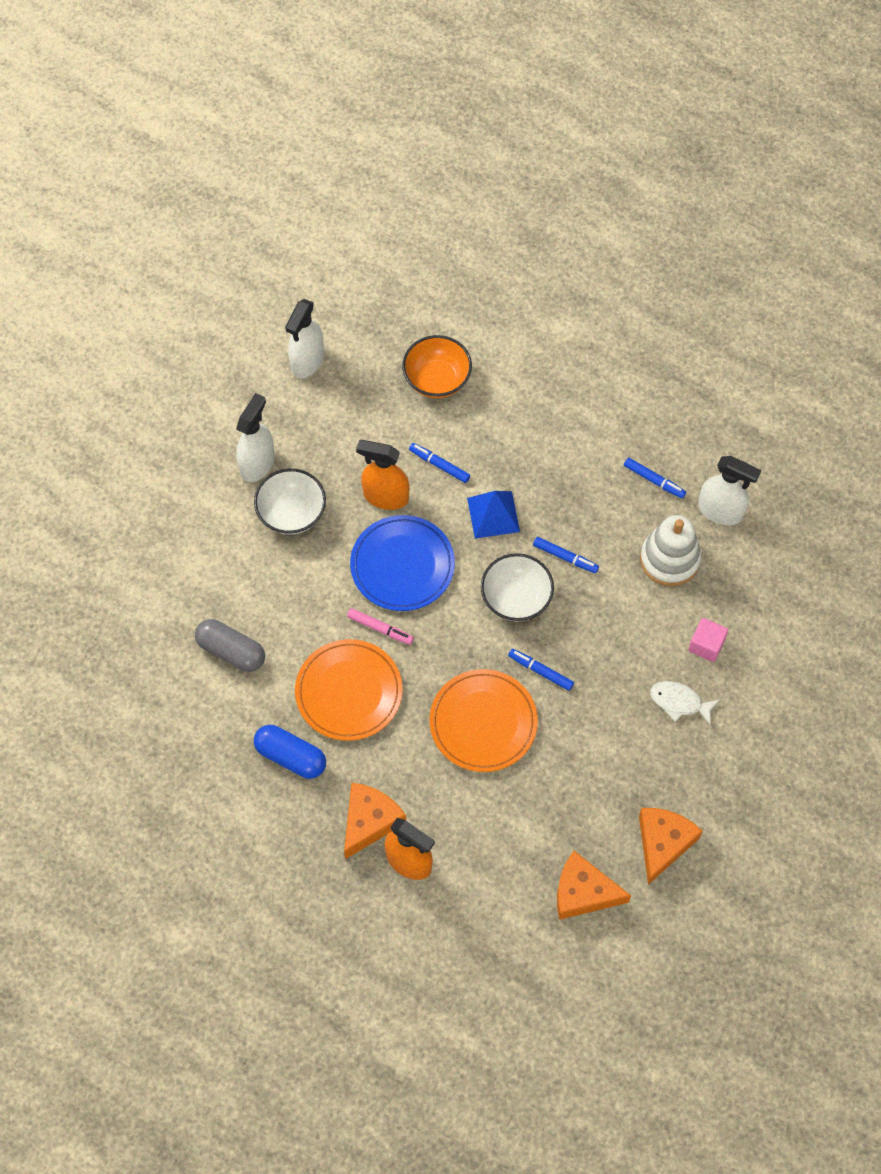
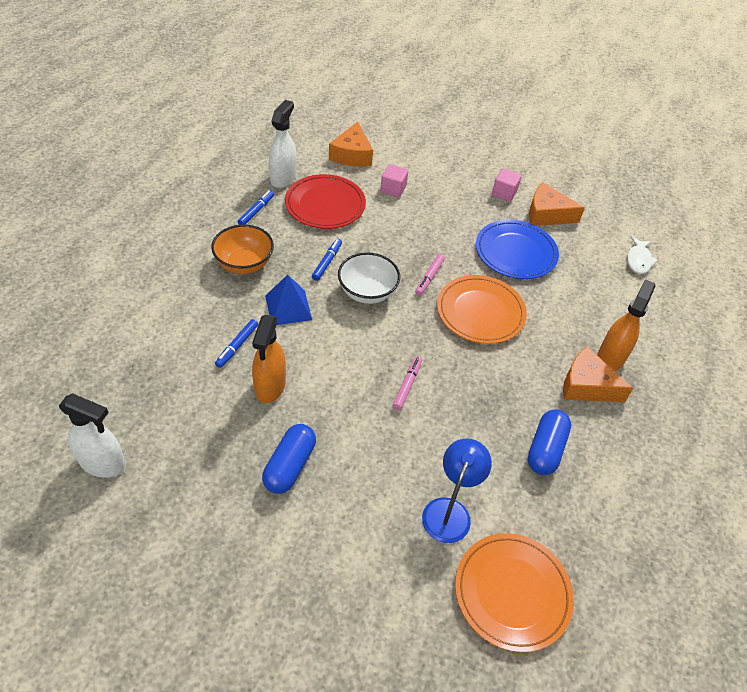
camera: 100 degrees left, 15 degrees down
(231, 651) = (449, 511): grey capsule -> blue lamp
(257, 463) = (229, 503): white spray bottle -> none
(292, 513) = (289, 465): white bowl -> blue capsule
(349, 692) = (473, 406): orange plate -> orange plate (512, 592)
(402, 565) = (342, 371): blue plate -> blue plate (515, 252)
(437, 379) = (142, 350): orange bowl -> orange bowl (244, 264)
(540, 671) = (429, 277): blue marker -> pink marker
(583, 892) = (596, 255): orange cheese -> orange cheese (352, 155)
(669, 559) = (325, 205): white stacking toy -> red plate
(679, 702) = (440, 203): white fish -> white fish (638, 260)
(706, 793) = (504, 193): none -> pink cube

